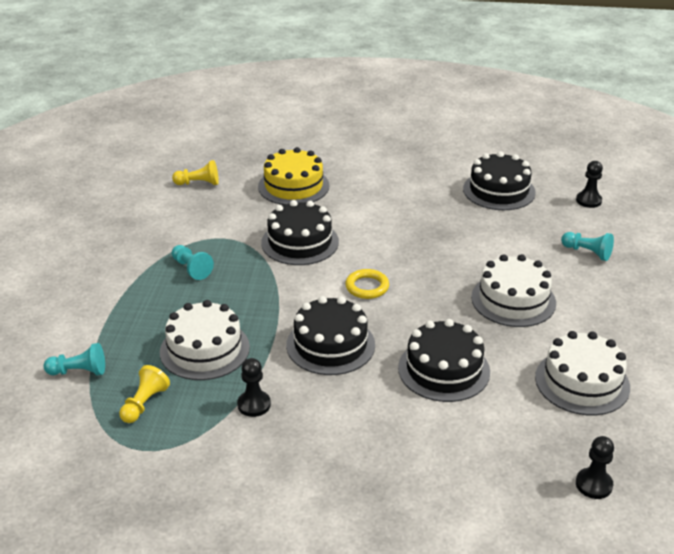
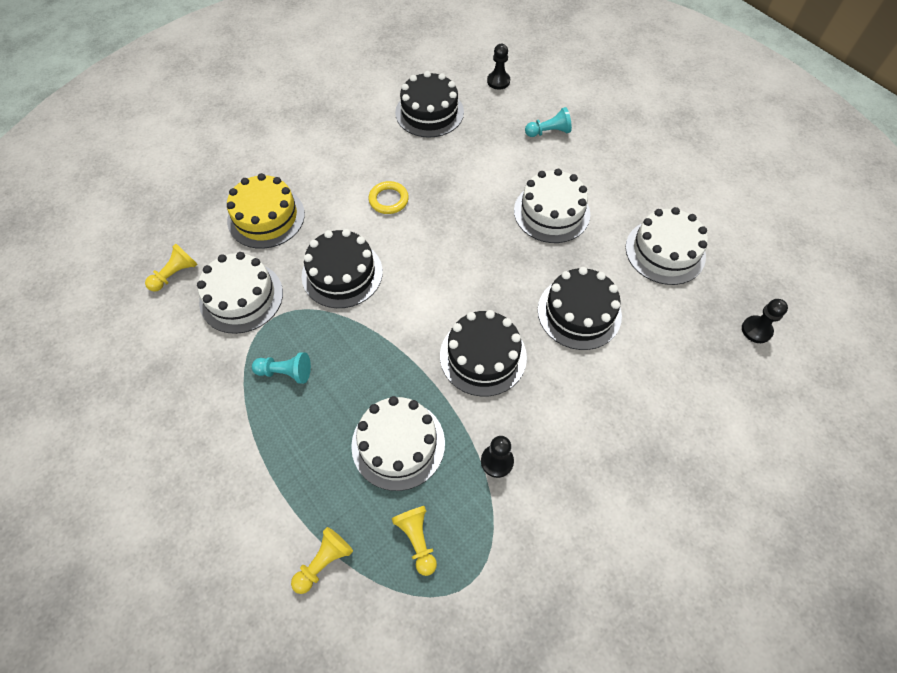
camera: 45 degrees left, 25 degrees up
(79, 371) = (324, 562): turquoise pawn -> yellow pawn
(220, 216) = (241, 297): none -> white cake
(367, 287) = (444, 279): yellow ring -> yellow ring (388, 200)

